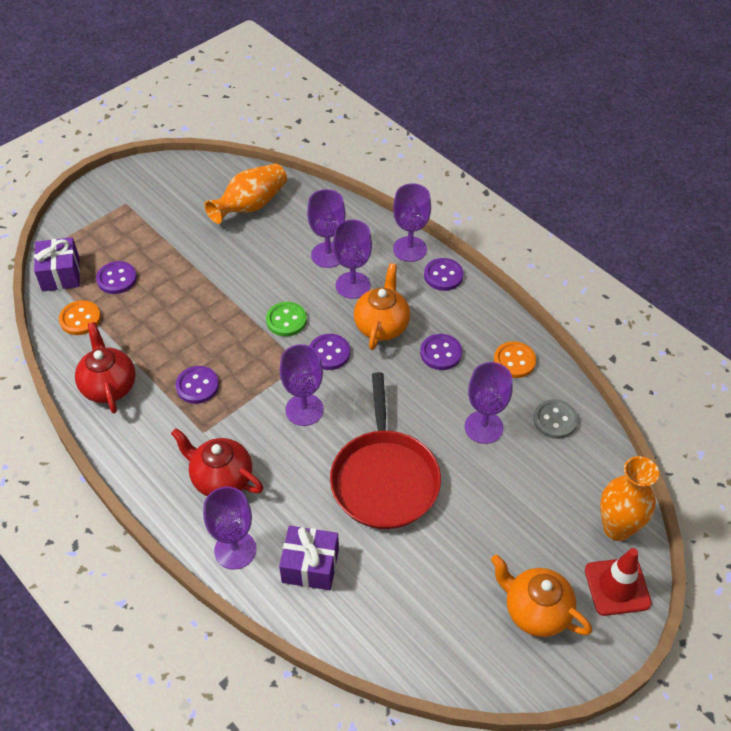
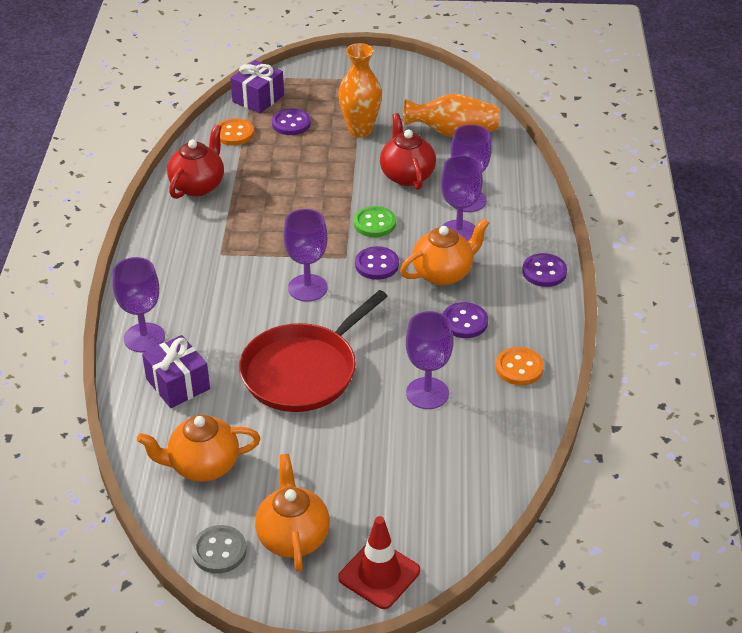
camera: 45 degrees right, 10 degrees down
(197, 386) = (255, 223): purple button -> none
(221, 479) = (193, 290): red teapot -> red teapot (407, 175)
(410, 249) = (542, 236): purple goblet -> none
(411, 614) = (203, 466): none -> orange teapot
(555, 420) = (494, 430): grey button -> grey button (219, 551)
(617, 528) = (437, 538): orange vase -> orange vase (360, 130)

